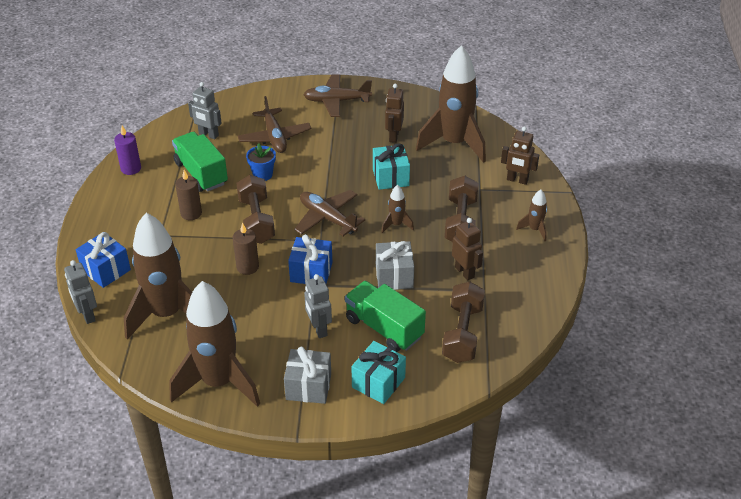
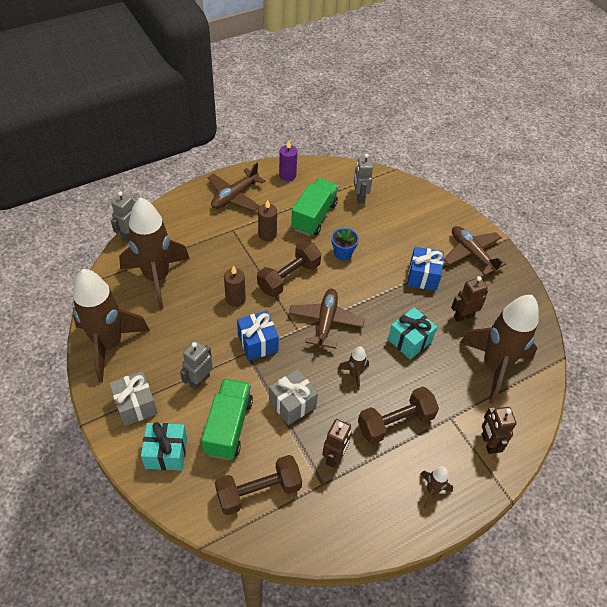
camera: 55 degrees right, 10 degrees up
(106, 270) = (178, 220): blue gift -> blue gift (423, 276)
(274, 137) = (391, 237): brown plane -> brown plane (234, 196)

